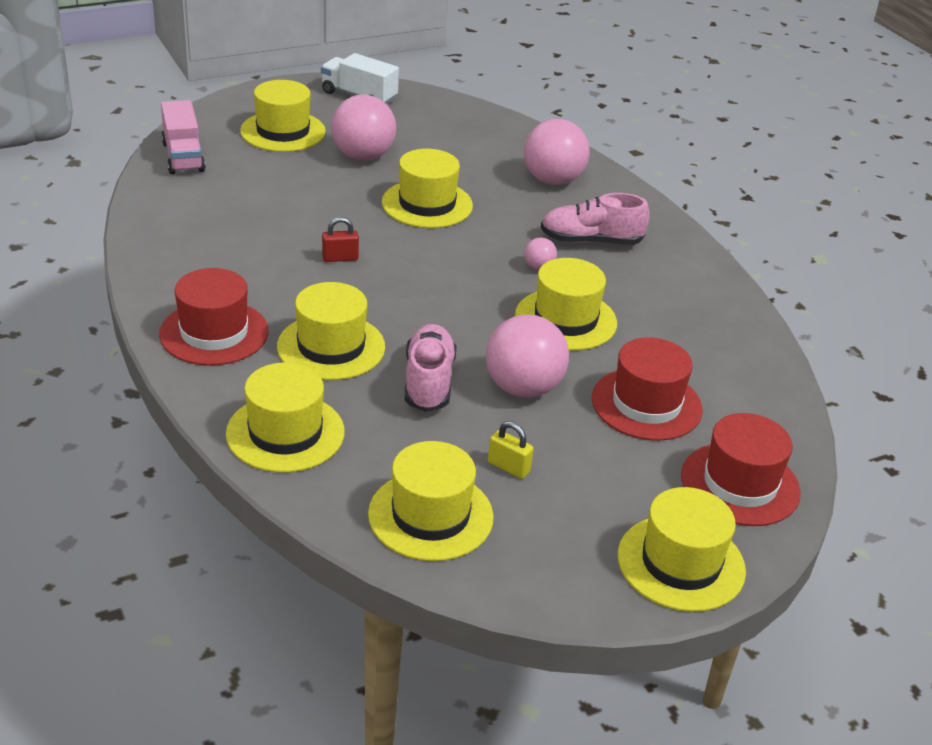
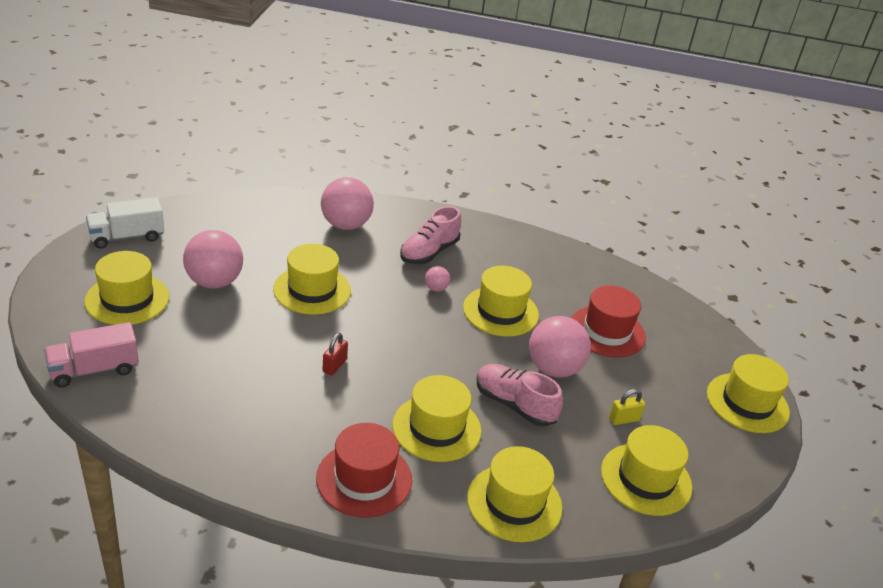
camera: 55 degrees left, 0 degrees up
(183, 157) = (94, 370): pink truck -> pink truck turned 135 degrees clockwise
(740, 484) = (698, 342): red hat -> none

